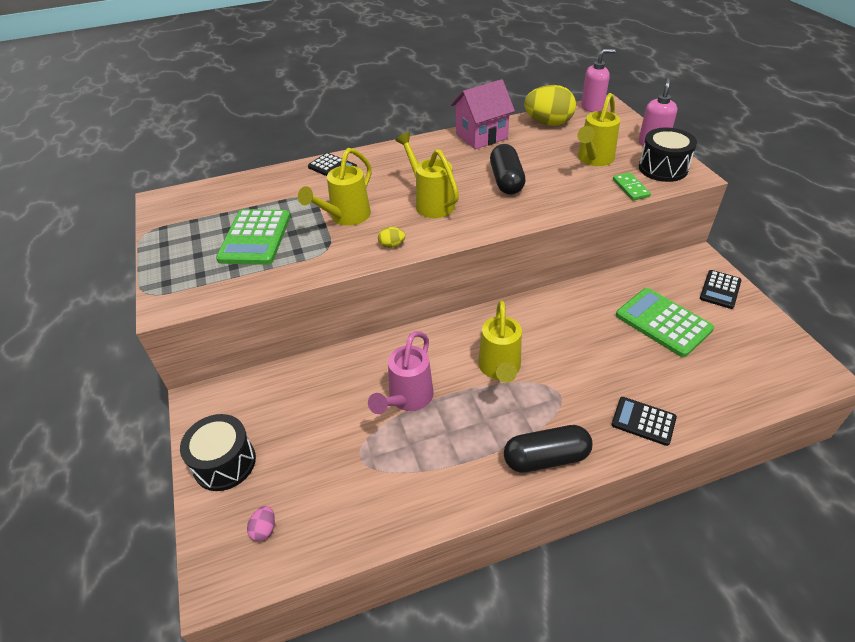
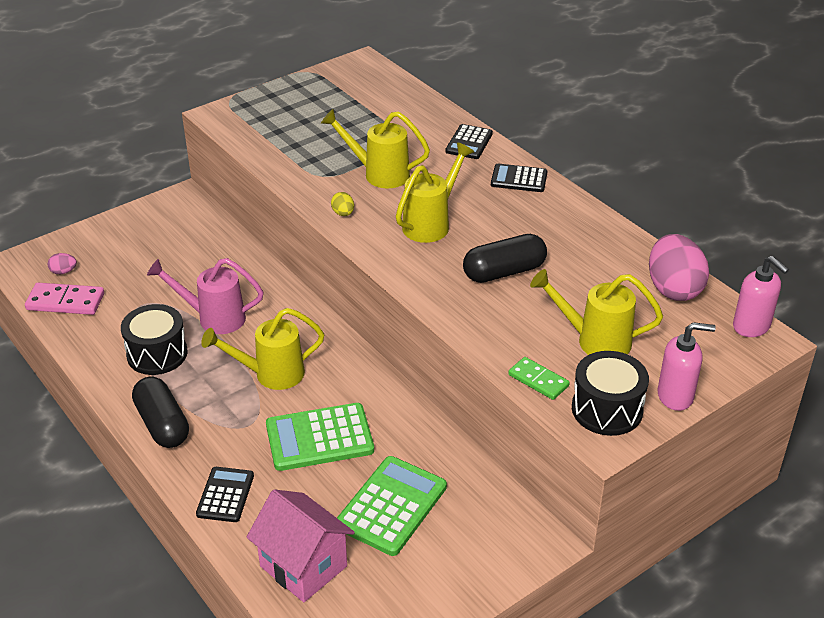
camera: 70 degrees right, 5 degrees down
(224, 463) = (121, 232): black drum -> black drum (157, 354)
(255, 238) = (324, 130): green calculator -> green calculator (319, 438)
(321, 531) = (65, 302): none -> pink domino
(481, 136) = (601, 236): pink house -> pink house (303, 566)
(548, 123) = (673, 289): yellow egg -> pink egg
(630, 188) = (538, 380): green domino -> green domino turned 75 degrees clockwise
(720, 290) = (480, 565): black calculator -> black calculator (519, 179)

